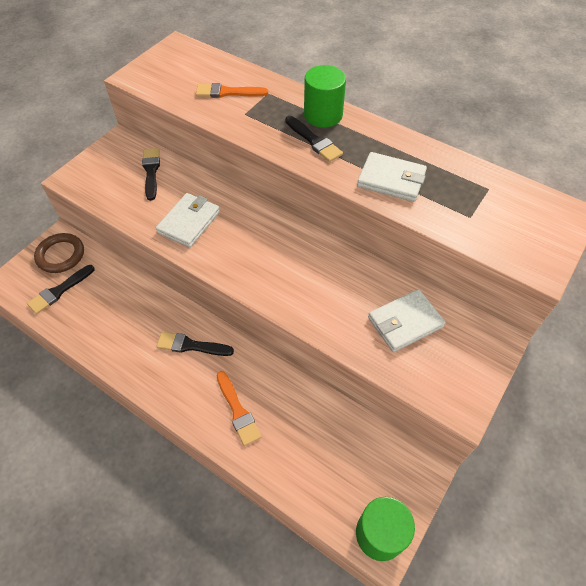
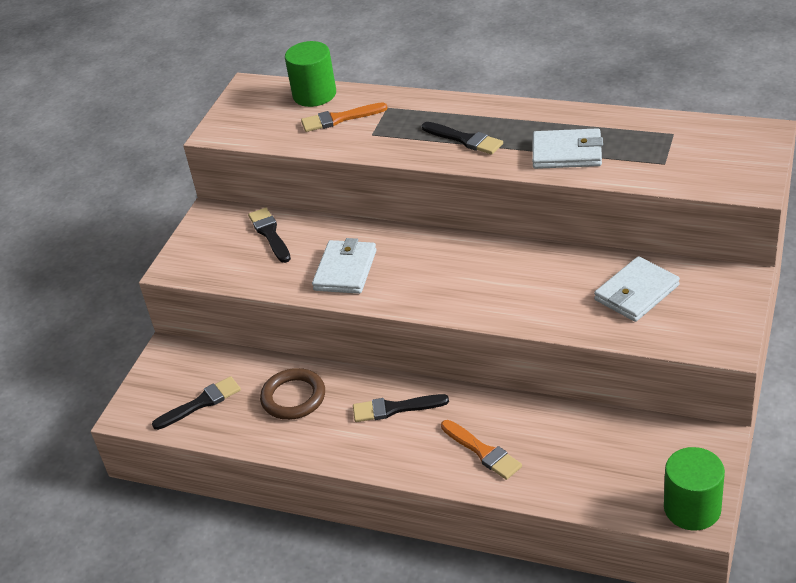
camera: 10 degrees left, 15 degrees down
(59, 291) = (201, 403): black brush -> black brush turned 150 degrees counterclockwise
(61, 255) = (180, 368): brown ring -> brown ring (293, 397)
(323, 115) = (461, 112): green cylinder -> green cylinder (314, 94)

